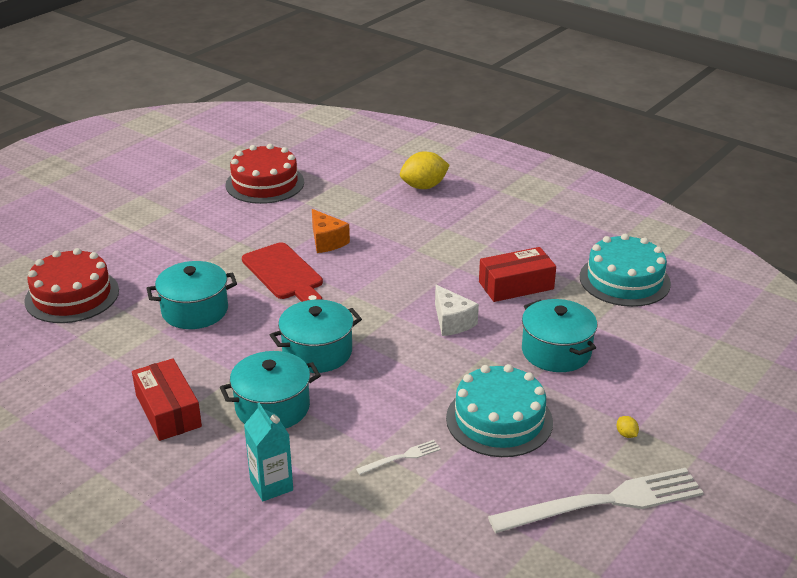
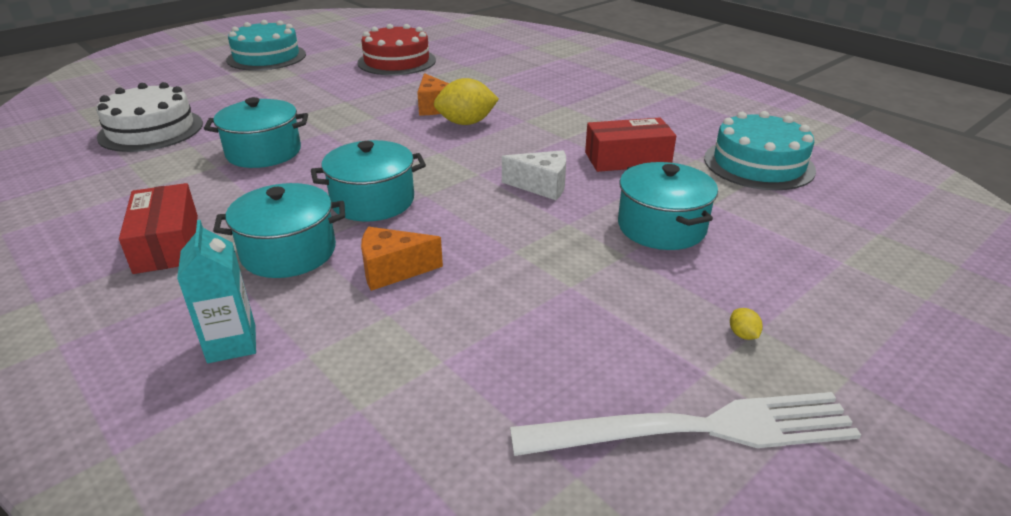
camera: 10 degrees right, 0 degrees up
(72, 295) = (151, 130): red cake -> white cake
(284, 274) = (376, 129): red cutting board -> none
(362, 414) = (392, 271): none -> orange cheese
(401, 457) = (419, 328): white fork -> none
(424, 186) = (552, 73): yellow lemon -> yellow lemon (466, 123)
(452, 322) = (542, 186): white cheese -> white cheese turned 60 degrees counterclockwise
(499, 420) = (567, 296): turquoise cake -> turquoise cake (266, 57)

